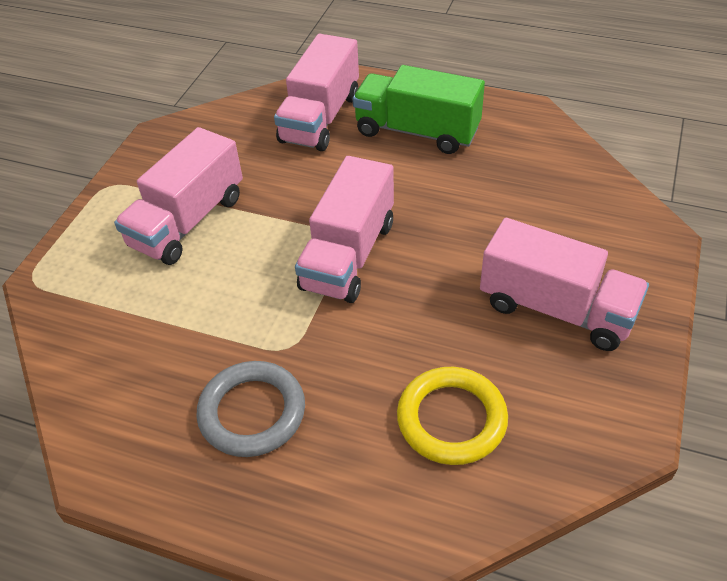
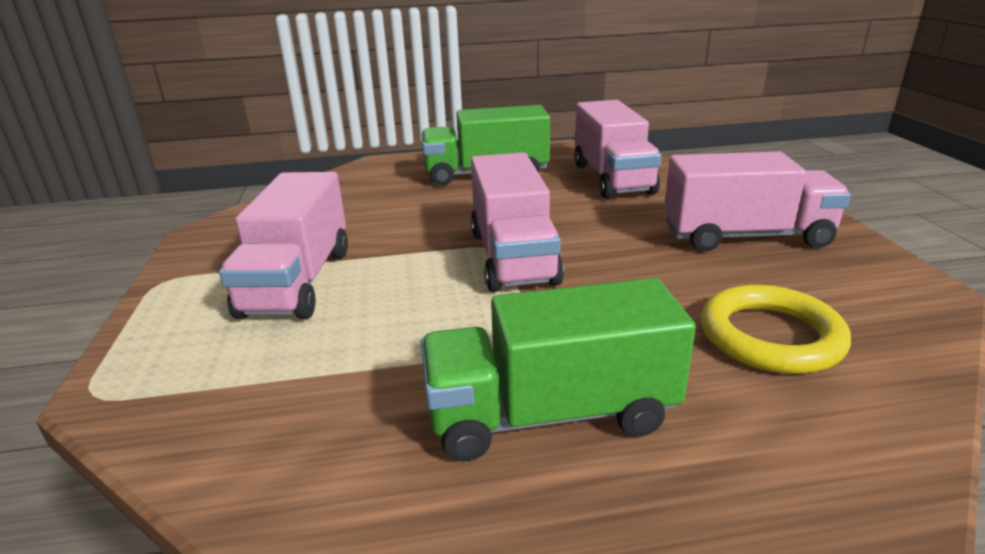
camera: 30 degrees left, 20 degrees down
(252, 412) = (550, 414): grey ring -> green truck
(320, 118) = (383, 186): pink truck -> pink truck (612, 178)

